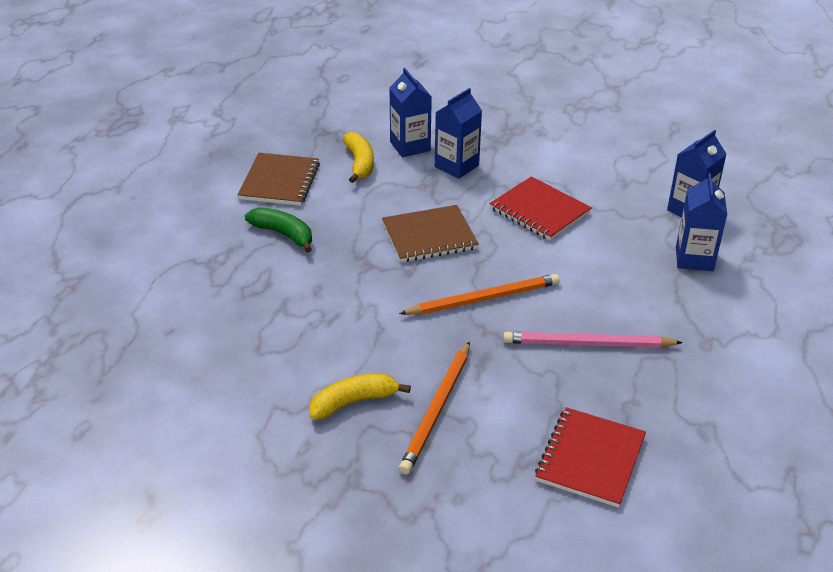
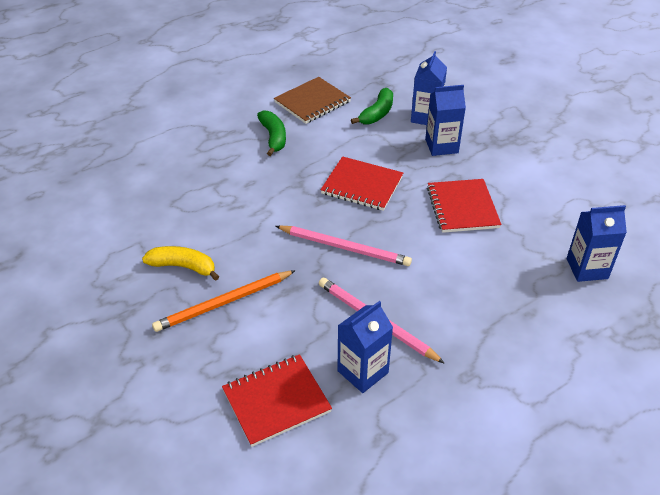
camera: 40 degrees right, 5 degrees up
(359, 163) = (377, 113): yellow banana -> green banana
(429, 236) = (362, 185): brown notebook -> red notebook
(484, 298) = (345, 247): orange pencil -> pink pencil
(694, 259) = (541, 307): blue carton -> blue carton (363, 372)

